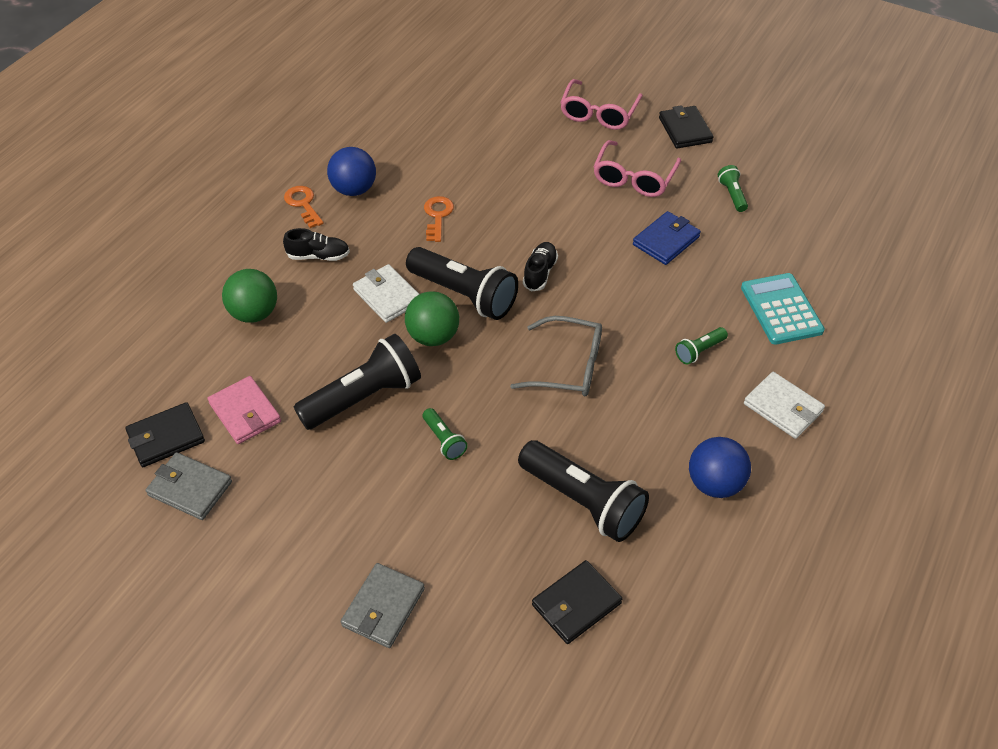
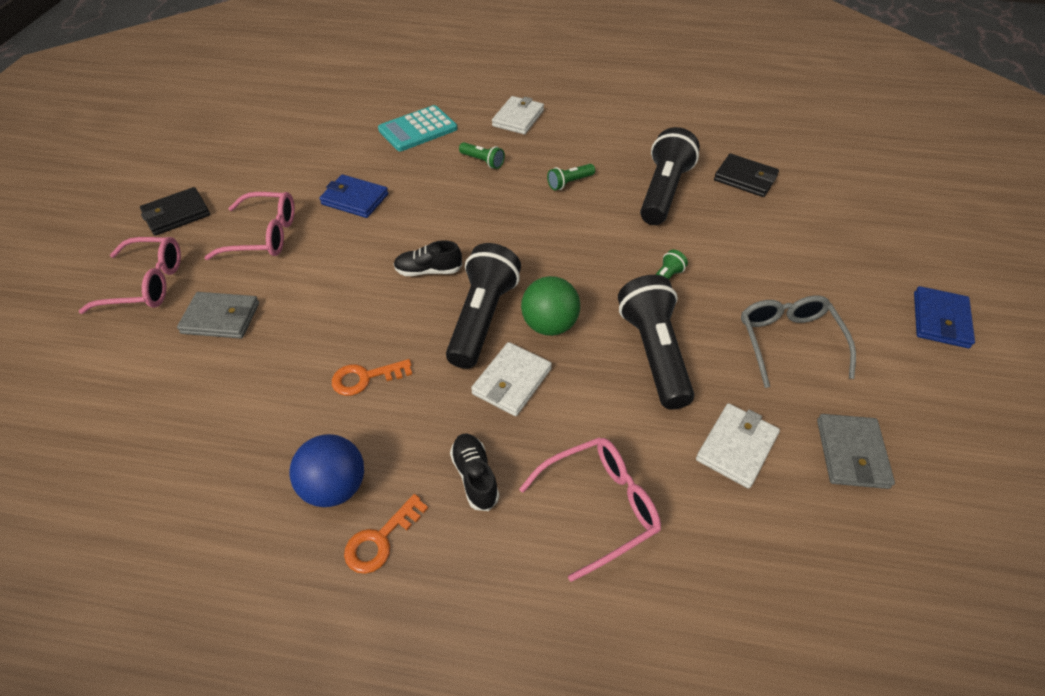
camera: 110 degrees left, 0 degrees up
(166, 437) = (817, 510): black wallet -> none
(245, 412) = (736, 447): pink wallet -> white wallet
(254, 313) = (600, 506): green ball -> pink glasses
(265, 669) = (940, 320): none -> blue wallet
(363, 397) = (654, 353): black flashlight -> black flashlight turned 45 degrees clockwise
(383, 607) = (833, 270): grey wallet -> grey wallet (221, 318)
(568, 366) = (537, 226): grey glasses -> grey glasses (788, 342)
(715, 484) = (604, 137): blue ball -> none
(732, 195) = (279, 171): green flashlight -> green flashlight (569, 183)

